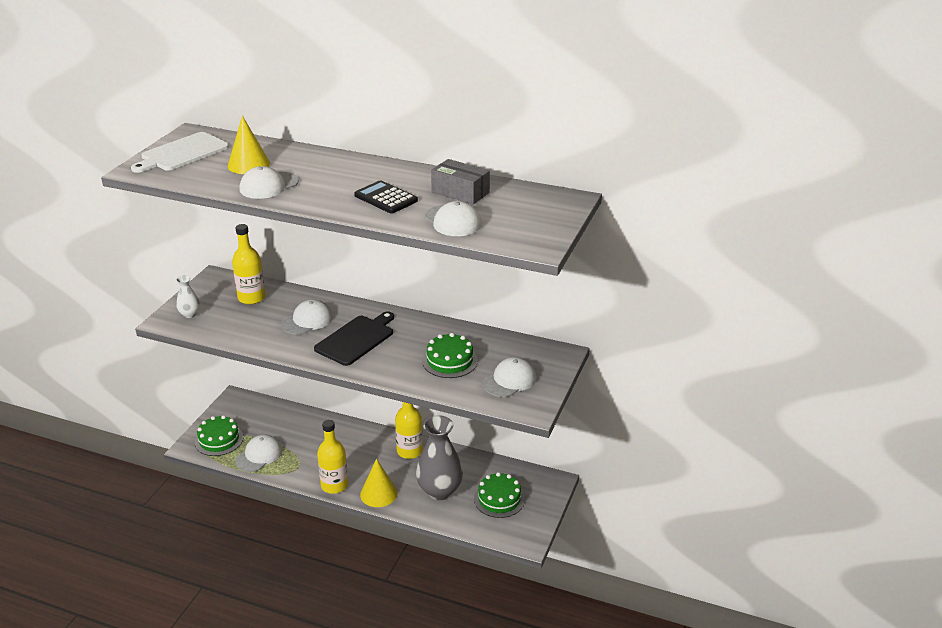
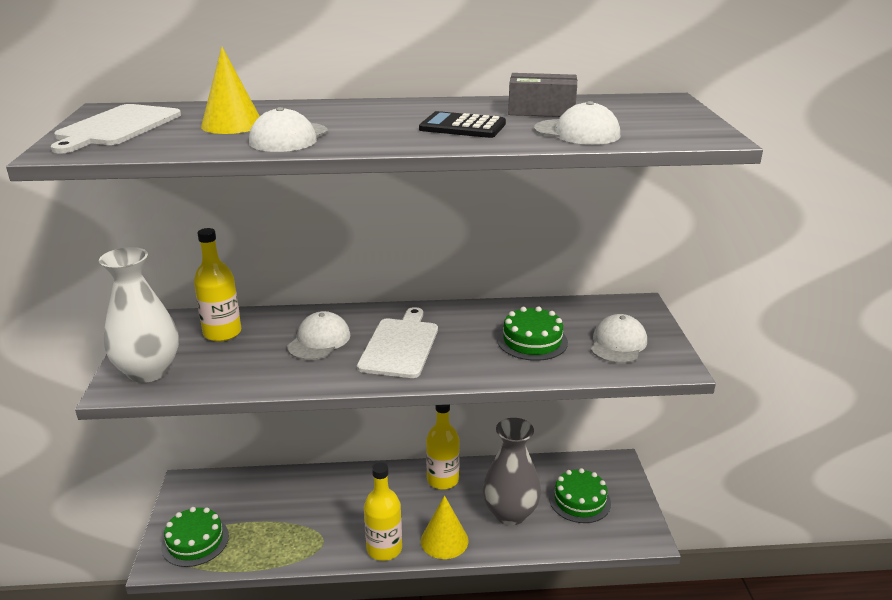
camera: 25 degrees left, 5 degrees down
(190, 314) = (148, 371): white vase -> white vase, size x2.10
(259, 455) = (262, 544): white cap -> none
(356, 339) = (400, 345): black cutting board -> white cutting board

